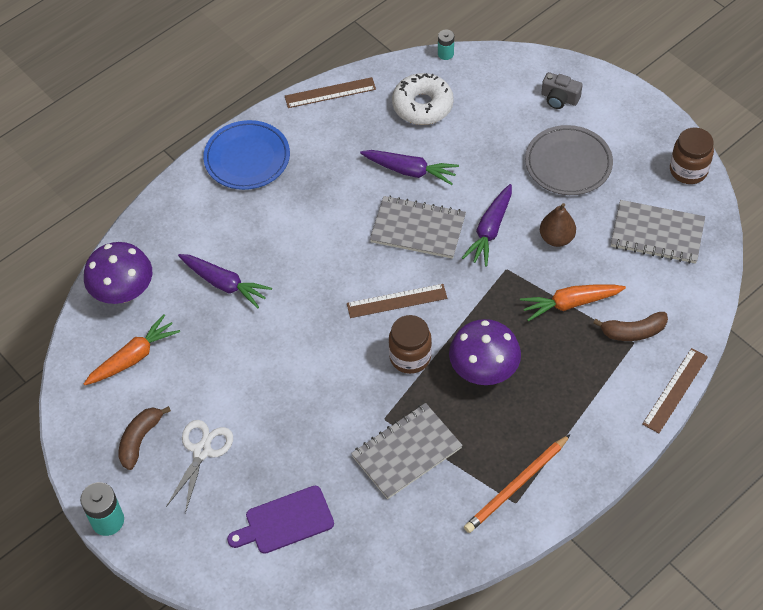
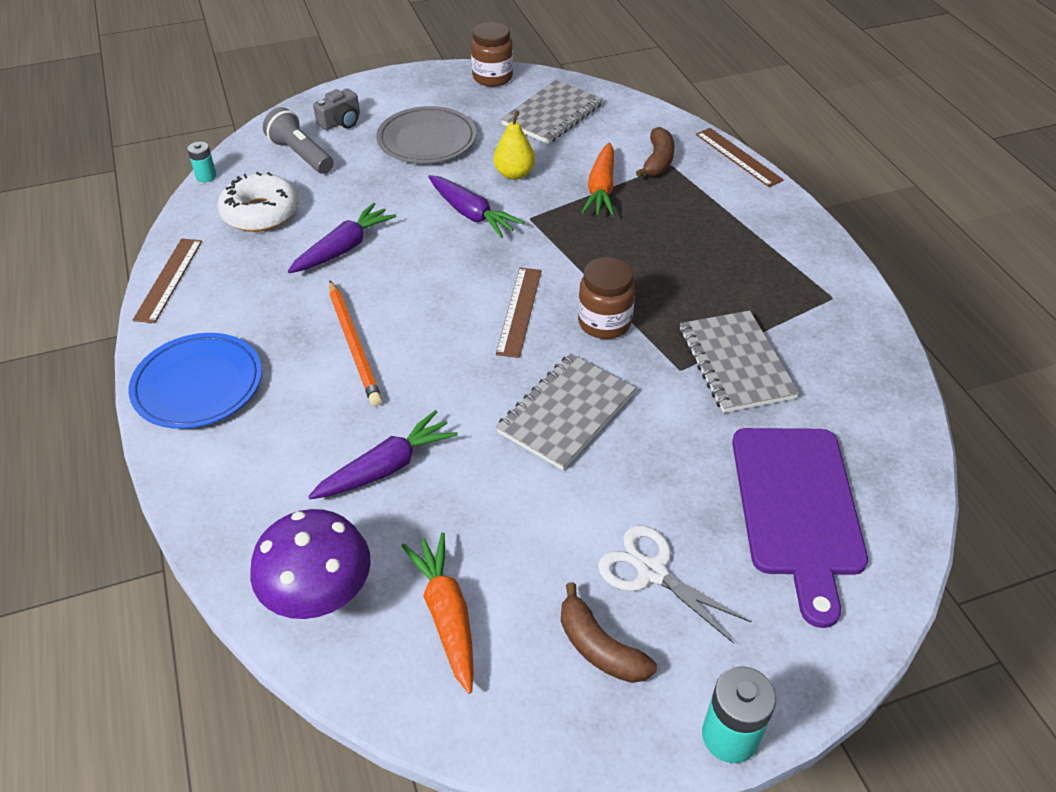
camera: 70 degrees left, 10 degrees down
(285, 521) = (797, 508): purple cutting board -> purple cutting board, size x1.54
(418, 229) = (430, 266): grey notebook -> grey notebook (566, 413)
(483, 370) = (653, 271): purple mushroom -> none
(502, 95) = (301, 155): none -> grey flashlight
(516, 486) = (812, 290): orange pencil -> orange pencil (354, 345)
(556, 238) = (514, 174): brown pear -> yellow pear

